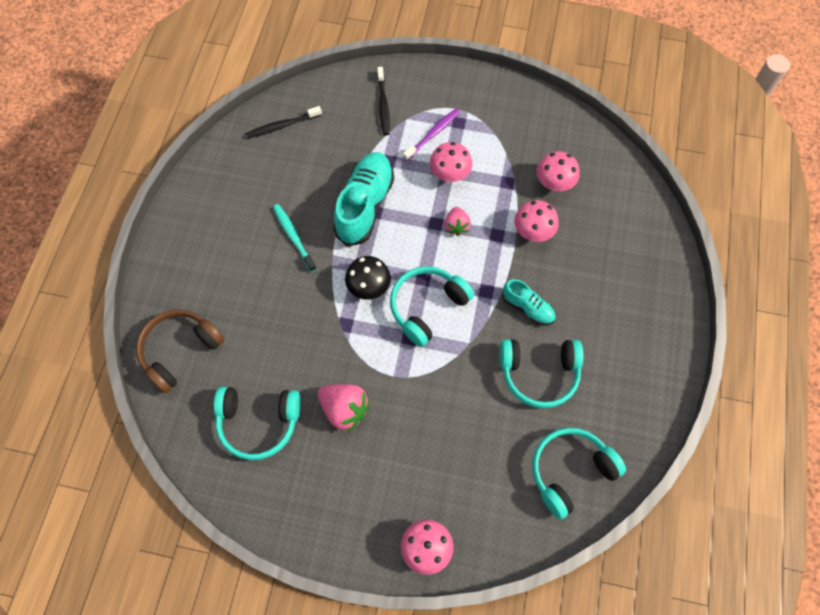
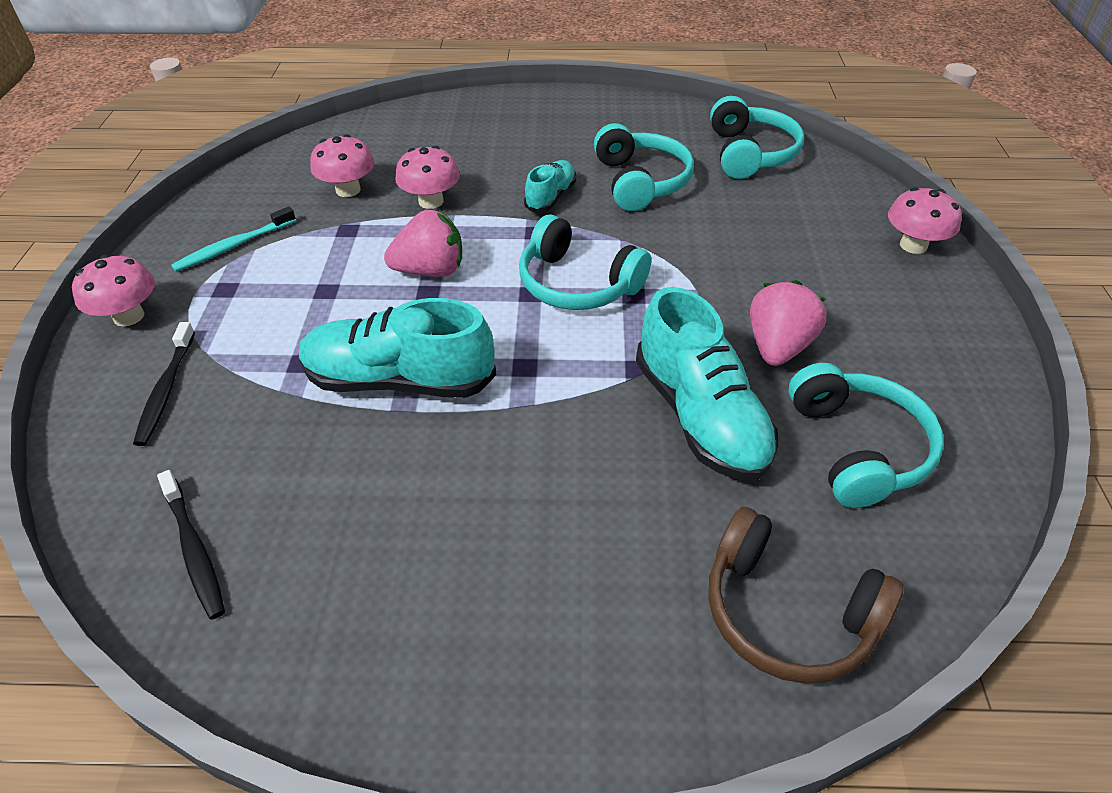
camera: 100 degrees left, 20 degrees down
(293, 237) = (480, 472): turquoise toothbrush -> turquoise toothbrush (234, 246)
(302, 348) = (700, 416): none -> turquoise shoe
(369, 287) = (560, 351): black mushroom -> none
(383, 105) = (166, 389): black toothbrush -> black toothbrush turned 105 degrees clockwise
(432, 134) = (247, 316): purple toothbrush -> none
(450, 174) = (331, 288): pink mushroom -> pink mushroom (129, 316)
(456, 226) = (430, 271): pink strawberry -> pink strawberry, size x1.57
(570, 471) = (750, 153): turquoise headphones -> turquoise headphones turned 135 degrees counterclockwise

